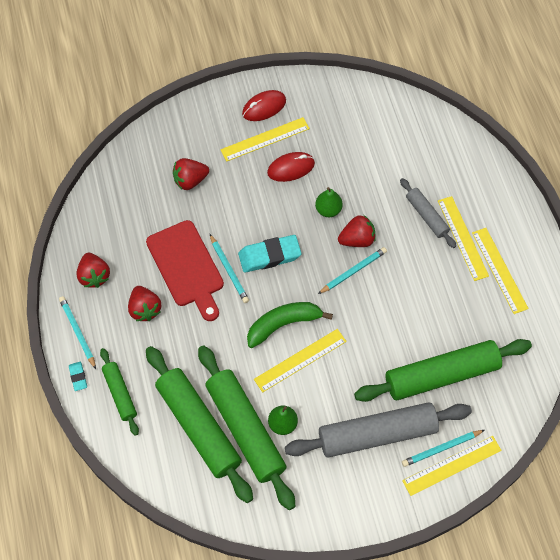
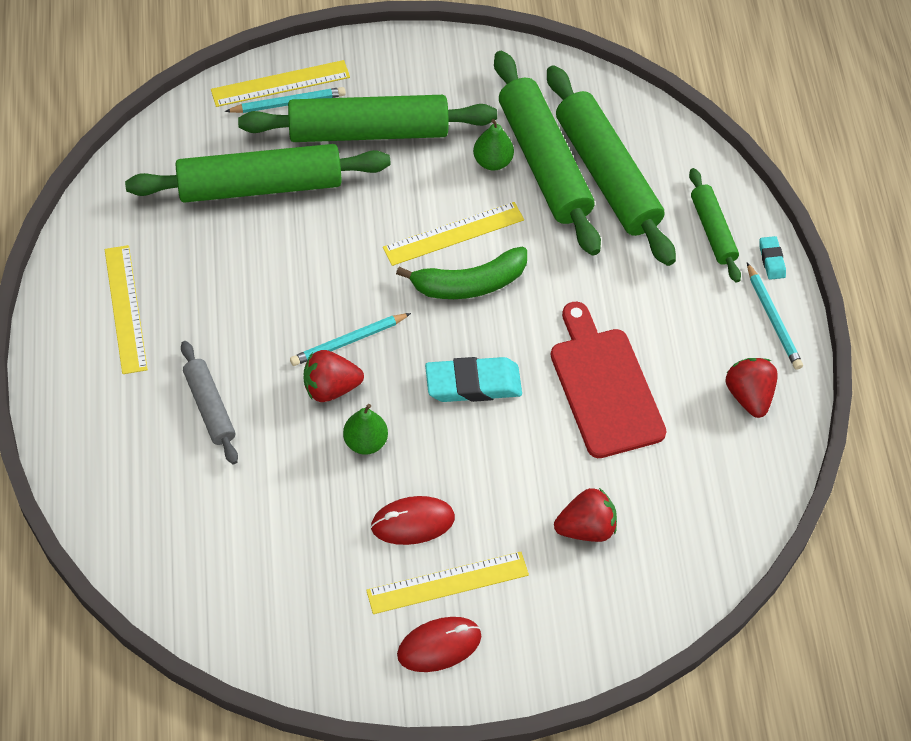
camera: 175 degrees left, 5 degrees down
(145, 309) = (672, 335): red strawberry -> none
(229, 270) = (539, 372): turquoise pencil -> none
(377, 434) = (368, 131): grey rolling pin -> green rolling pin
(462, 238) = (164, 364): yellow ruler -> none

